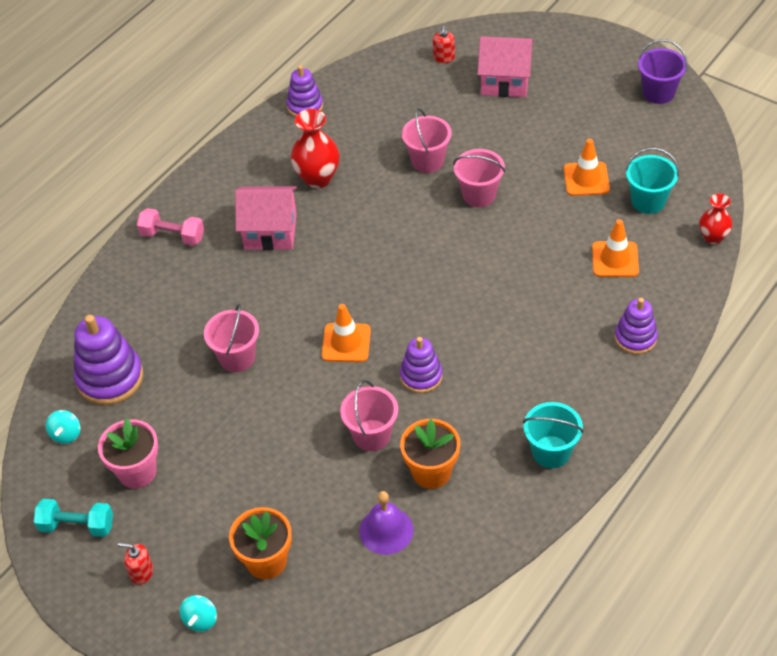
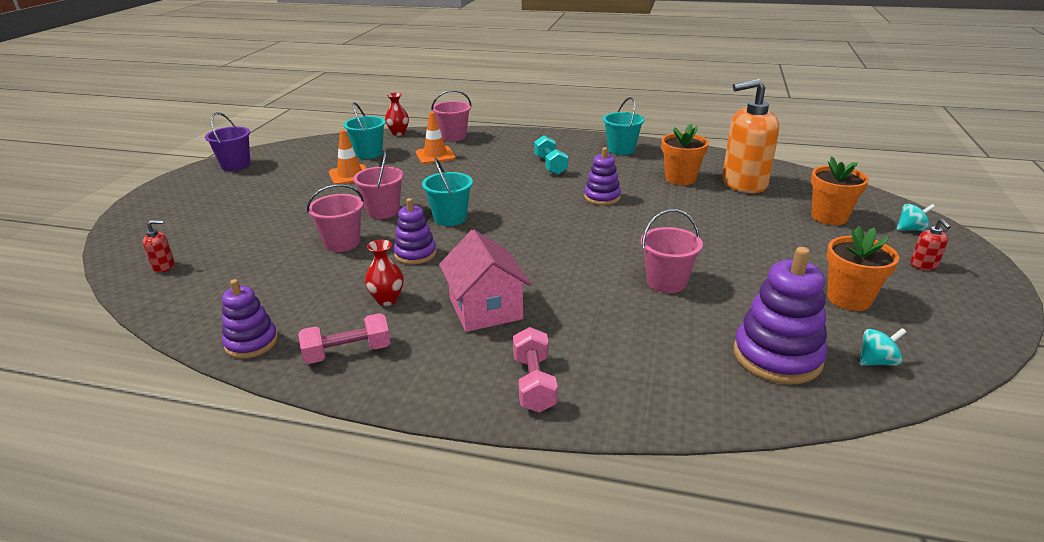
camera: 115 degrees left, 20 degrees down
(77, 526) = (945, 314): turquoise dumbbell -> turquoise dumbbell (550, 165)
(137, 472) = (849, 299): pink flower pot -> orange flower pot
(263, 151) = (348, 353): none -> pink dumbbell
(318, 178) = (387, 299): red vase -> red vase, size x0.63
(346, 343) = (598, 233): orange traffic cone -> none
(372, 435) = (675, 204): pink bucket -> pink bucket (453, 136)
(386, 530) = (743, 183): purple bell -> orange soap dispenser
(438, 241) = (450, 218): none -> turquoise bucket
(505, 81) = (212, 227): pink house -> none
(635, 338) = (505, 141): purple stacking toy -> purple stacking toy (415, 254)

